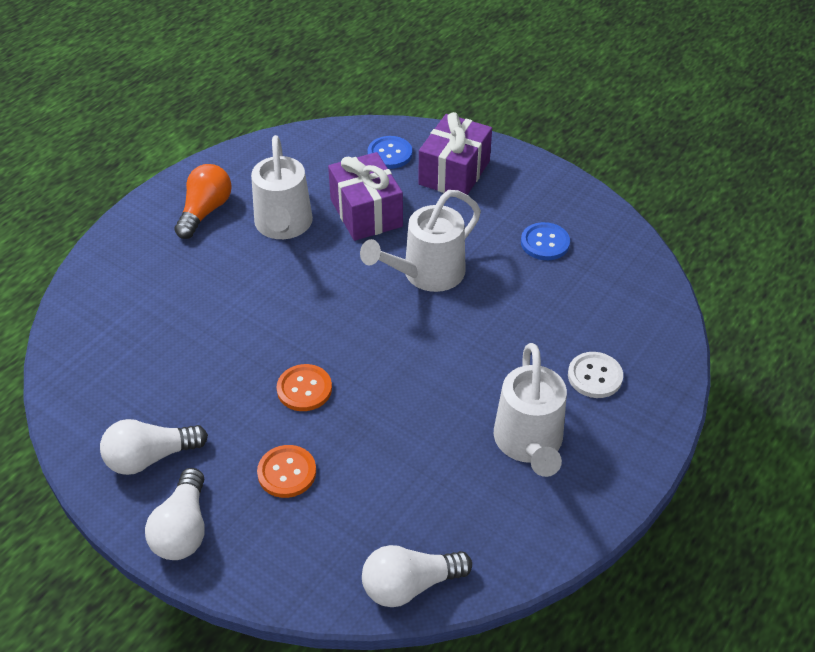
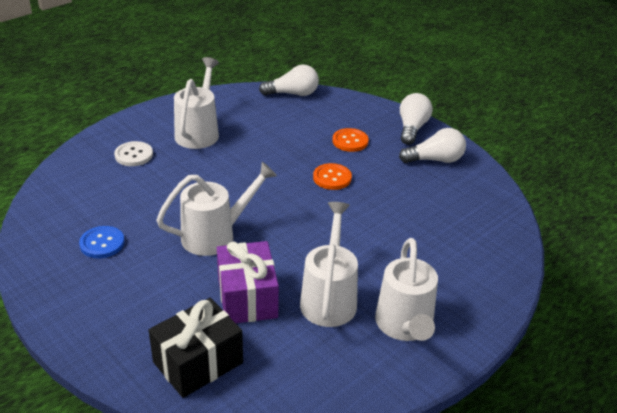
camera: 170 degrees left, 10 degrees down
(205, 211) = (405, 327): orange light bulb -> white watering can
(389, 154) = (198, 362): blue button -> black gift
(454, 173) = (141, 326): purple gift -> none

